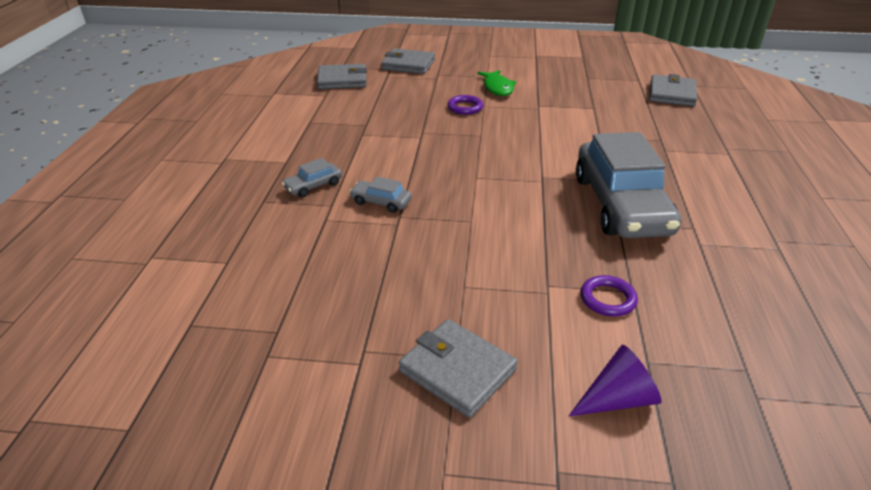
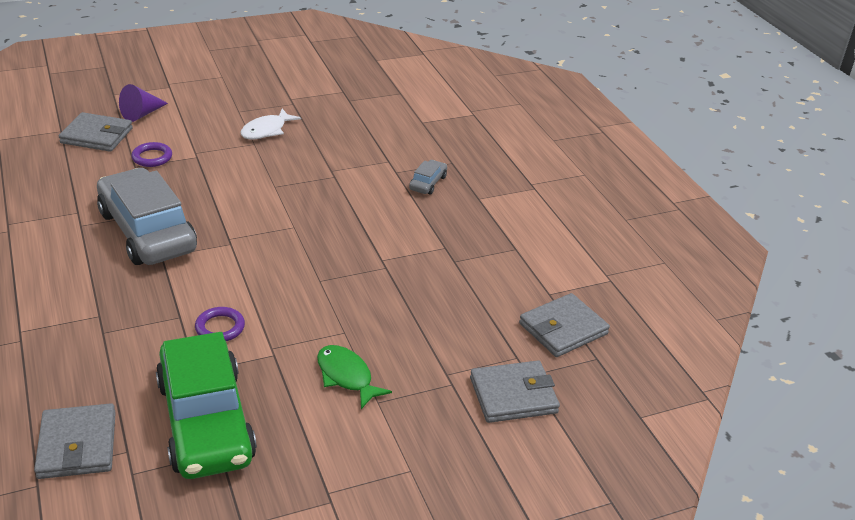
camera: 150 degrees right, 0 degrees up
(381, 202) = (359, 183): grey car -> none
(435, 304) = (266, 130): none -> white fish
(457, 370) = (235, 107): grey wallet -> grey wallet (97, 136)
(465, 107) = (365, 321): purple ring -> purple ring (220, 327)
(593, 88) = (205, 421): none -> green car

